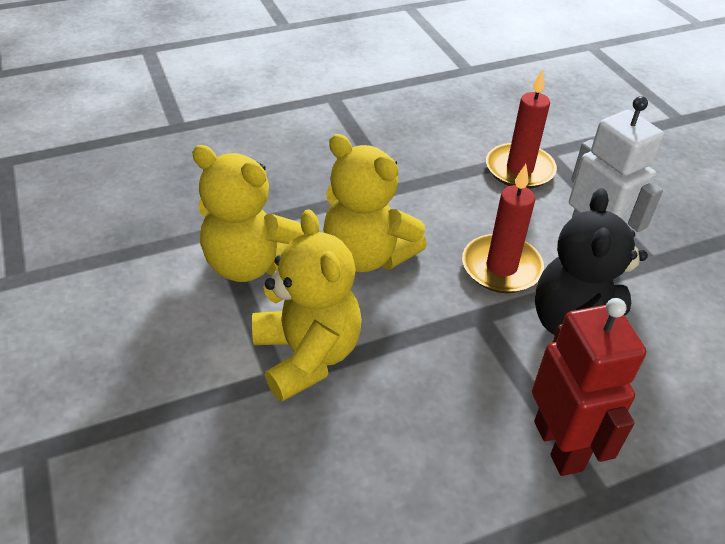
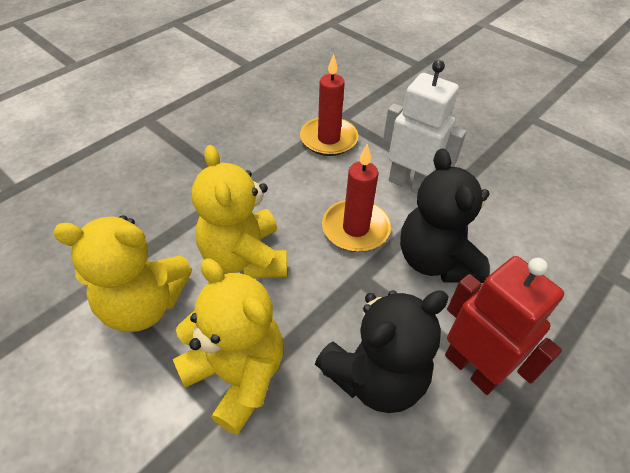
camera: 25 degrees left, 5 degrees up
(367, 255) = (245, 257): yellow teddy bear -> yellow teddy bear turned 60 degrees clockwise
(446, 411) = (375, 376): none -> black teddy bear

